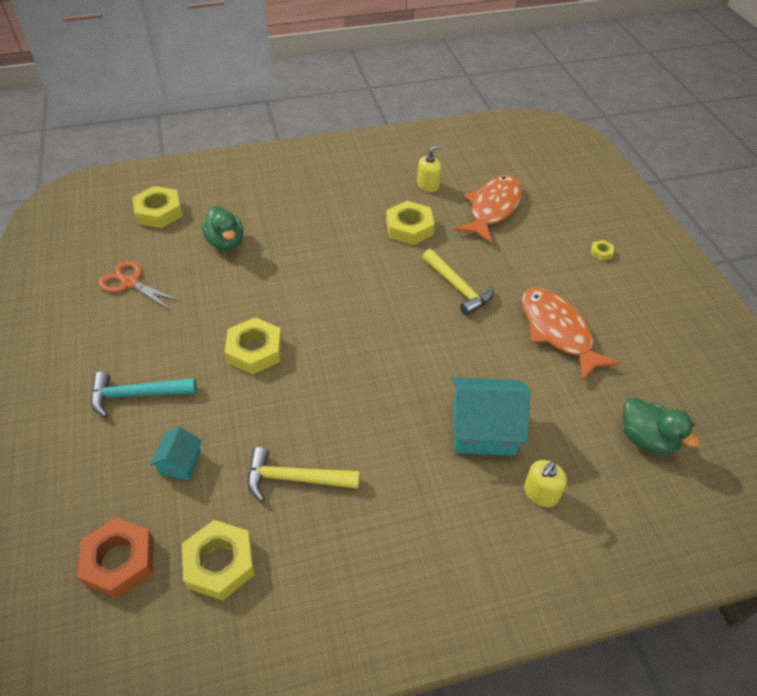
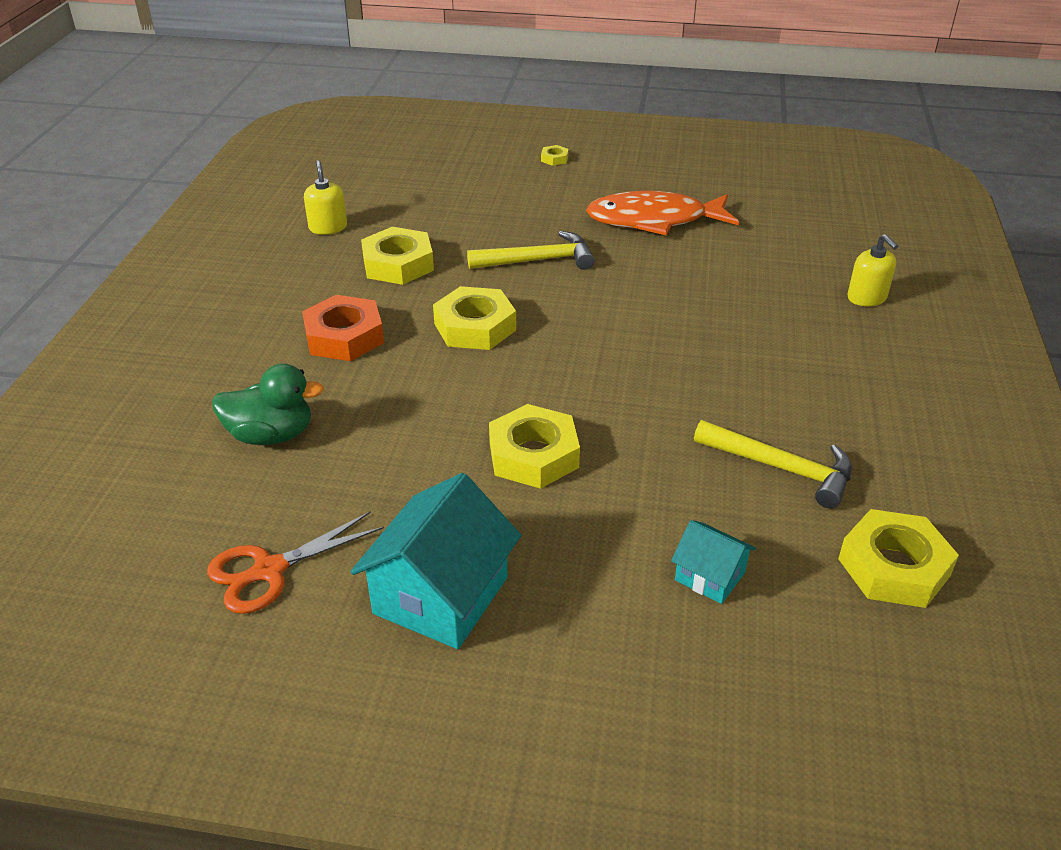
camera: 65 degrees left, 10 degrees down
(119, 561) = (864, 676): orange nut -> orange nut (344, 337)
(137, 395) = (548, 604): turquoise hammer -> none
(159, 212) = (108, 499): yellow nut -> yellow nut (475, 327)
(295, 479) = (782, 468): yellow hammer -> yellow hammer turned 90 degrees counterclockwise
(483, 429) = (768, 307): turquoise house -> turquoise house (440, 595)
(493, 208) = (420, 197): orange fish -> none
(646, 439) = (823, 219): green duck -> none

